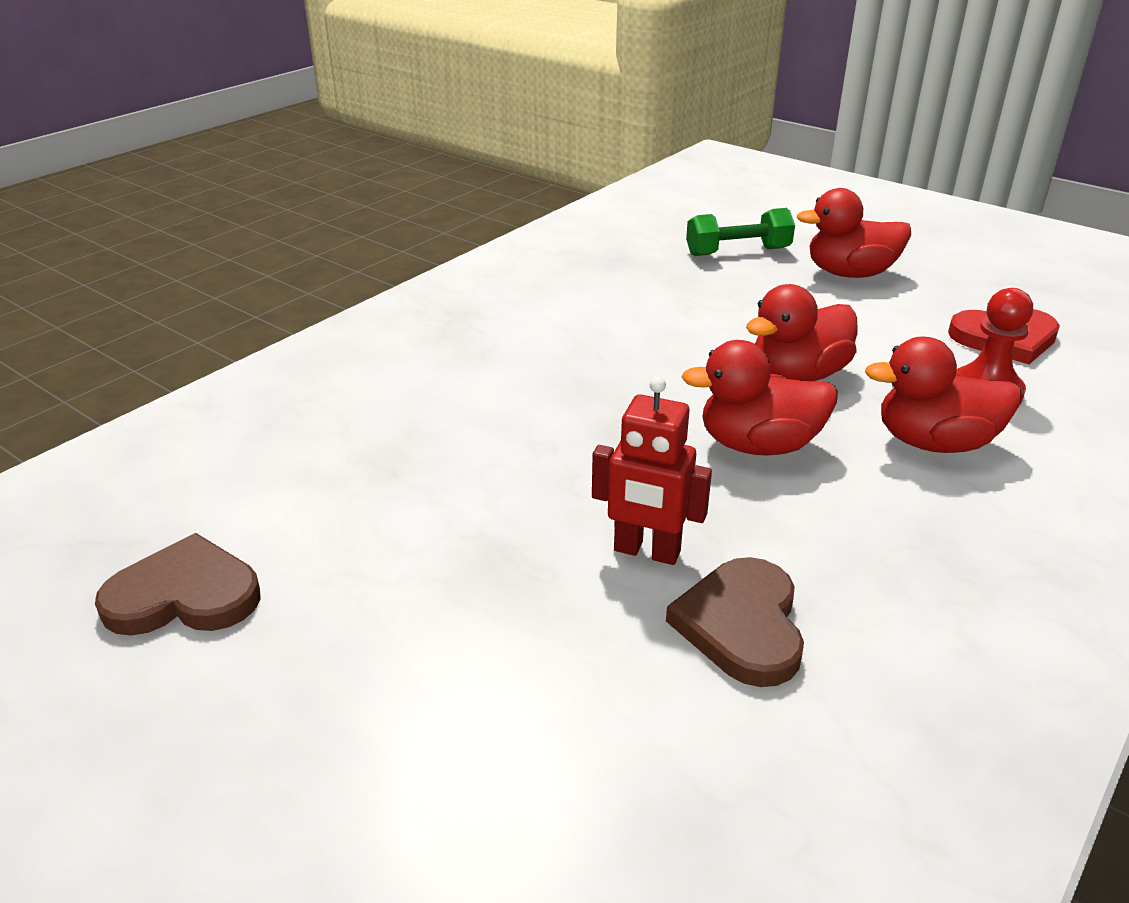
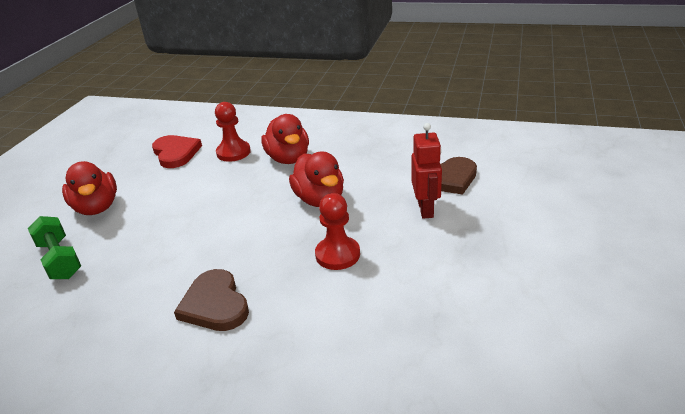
camera: 110 degrees left, 0 degrees up
(184, 595) = (604, 346): brown heart -> brown heart (215, 304)
(591, 428) = (337, 254): none -> red pawn
(797, 375) = (242, 202): red duck -> none

